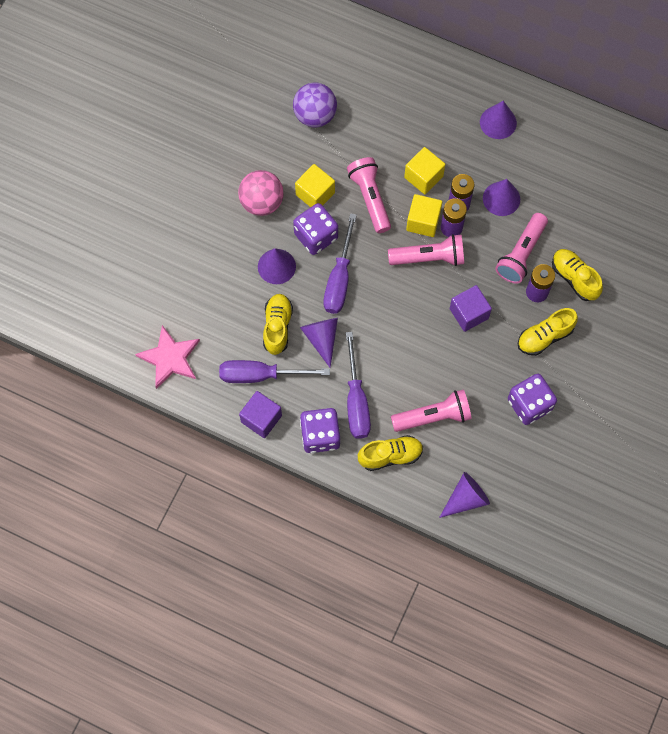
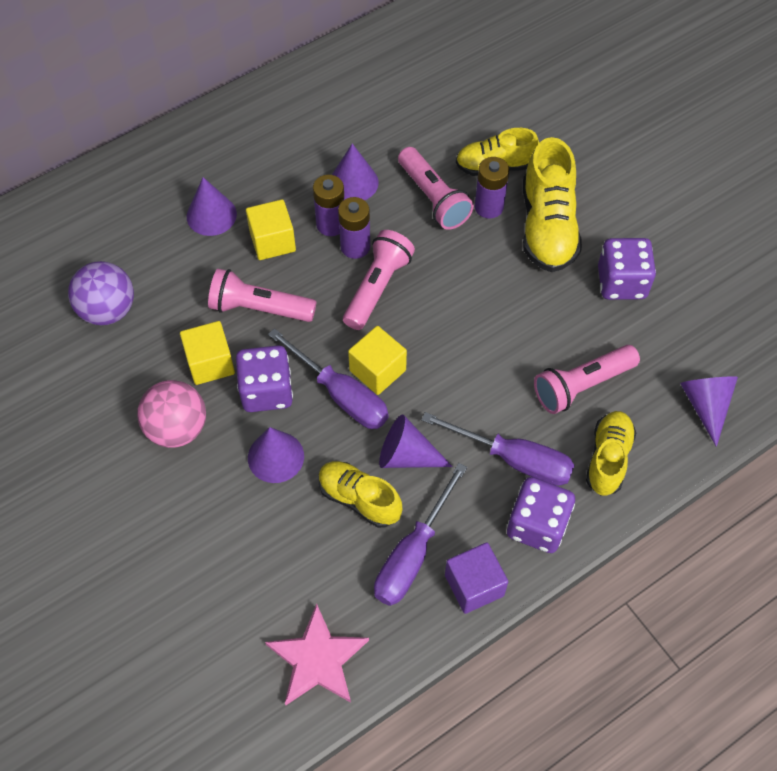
camera: 60 degrees left, 10 degrees down
(423, 221) = (328, 270): yellow cube -> yellow cube (377, 370)
(433, 416) = (582, 386): pink flashlight -> pink flashlight turned 135 degrees counterclockwise
(469, 313) = (473, 284): purple cube -> none
(498, 122) = (260, 139): purple cone -> purple cone (211, 215)
(544, 337) = (547, 227): yellow shoe -> yellow shoe, size x1.55

